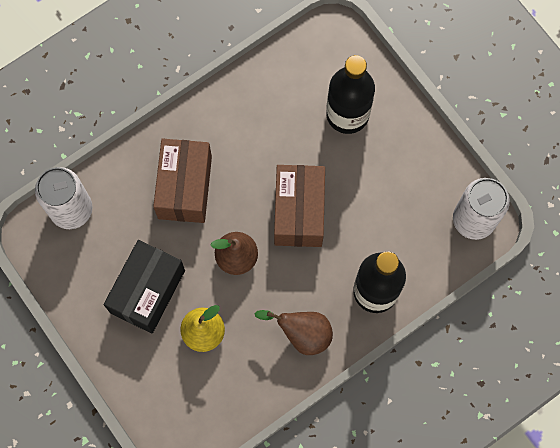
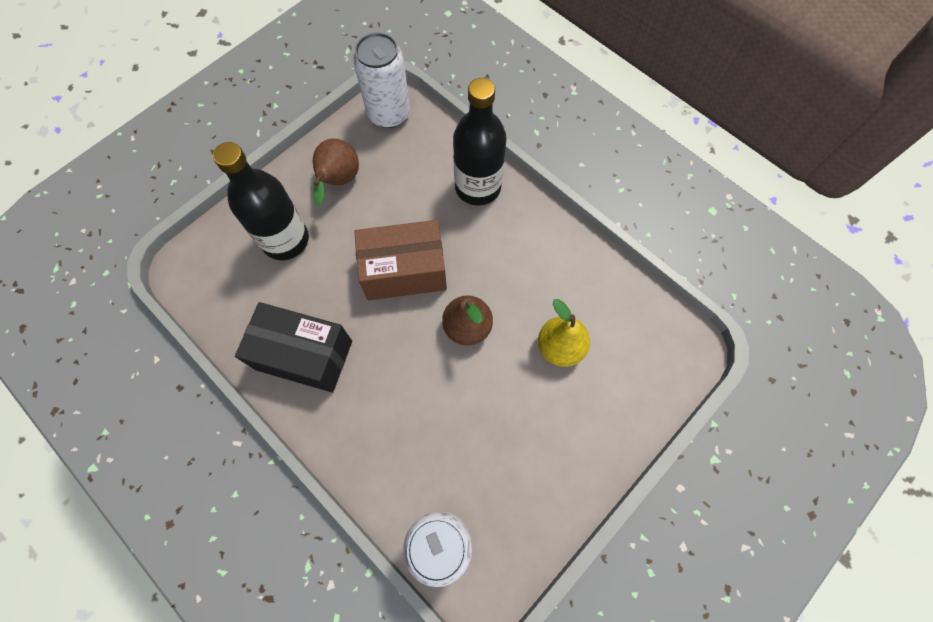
camera: 100 degrees left, 5 degrees down
(147, 291) = (527, 420): black box -> black box (304, 355)
(185, 187) = (392, 401): brown box -> none
(302, 334) = (537, 247): brown pear -> brown pear (338, 181)

